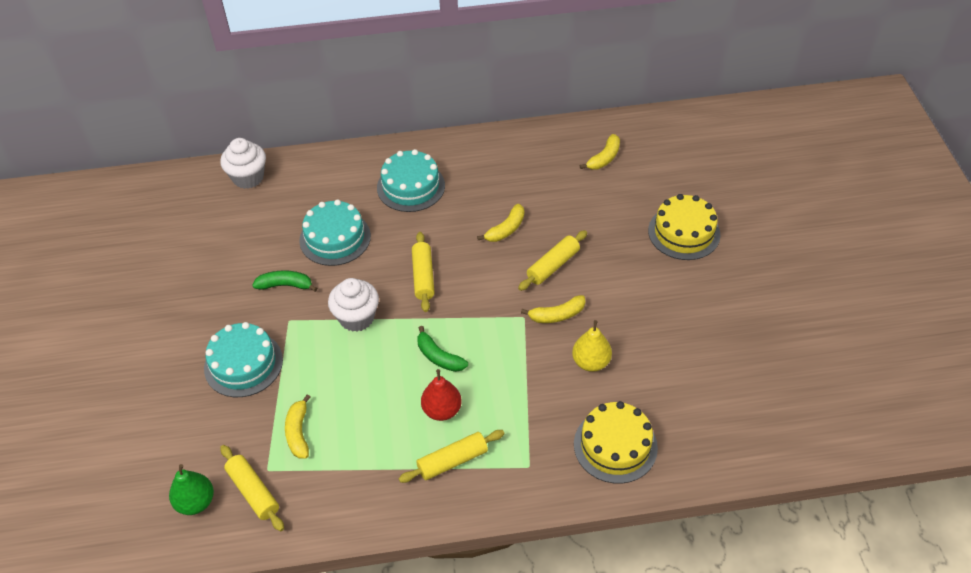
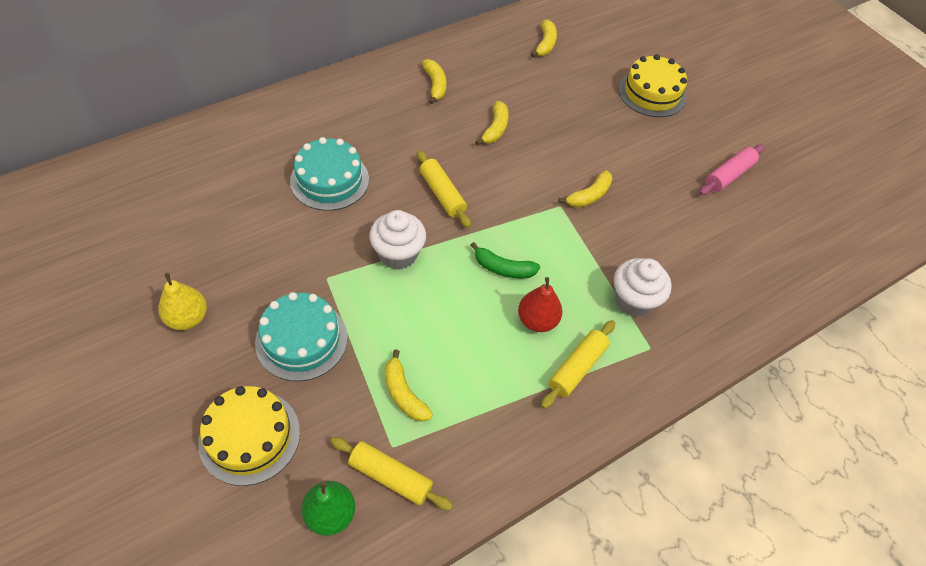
camera: 30 degrees left, 5 degrees up
(248, 177) = (199, 142): white cupcake -> white cupcake (633, 300)
(285, 285) = (302, 242): green banana -> none
(411, 186) = (379, 110): turquoise cake -> none
(474, 174) = (435, 85): none -> yellow banana
(553, 266) = (558, 151): yellow rolling pin -> none
(591, 362) = (645, 230): yellow pear -> yellow pear (188, 318)
(615, 445) = (712, 301): yellow cake -> yellow cake (249, 436)
(711, 334) = (728, 175): none -> pink rolling pin

